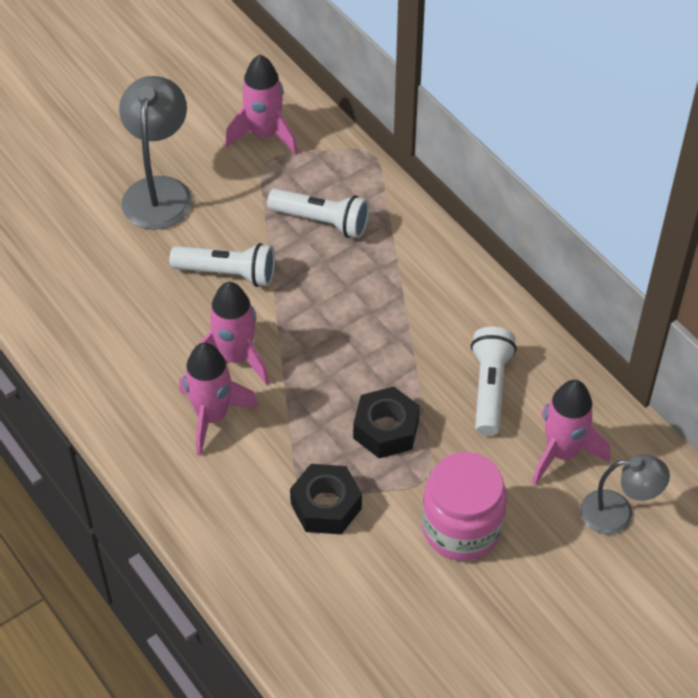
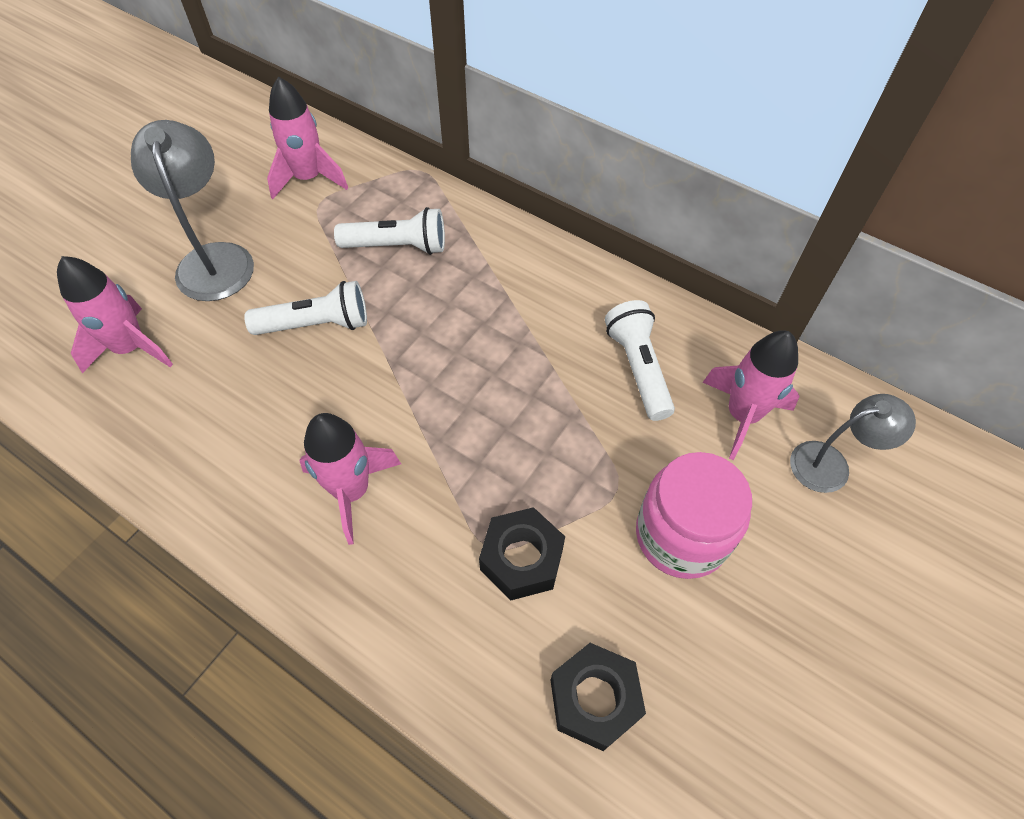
camera: 20 degrees left, 5 degrees up
(236, 357) = (355, 413): pink rocket -> pink rocket (131, 348)
(386, 429) = (551, 446): black nut -> black nut (594, 699)

